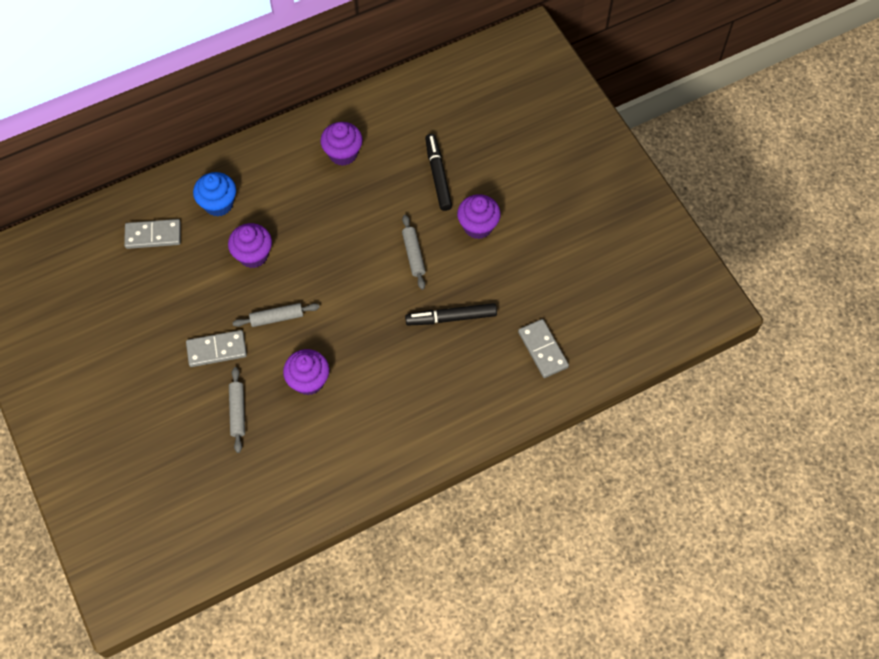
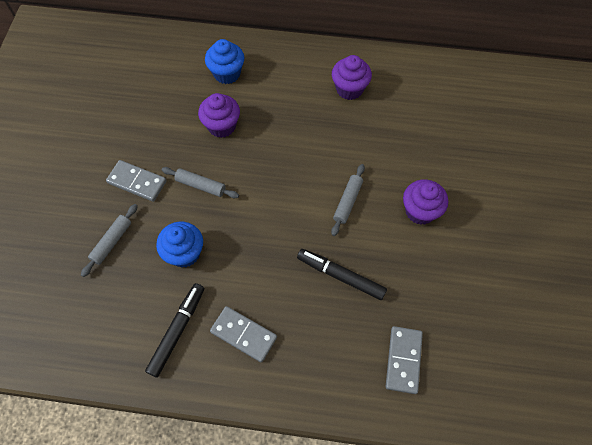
camera: 35 degrees right, 0 degrees up
(153, 235) = (163, 69): grey domino -> grey domino (243, 334)
(308, 381) = (184, 253): purple cupcake -> blue cupcake
(438, 175) = (415, 149): black marker -> black marker (177, 331)

